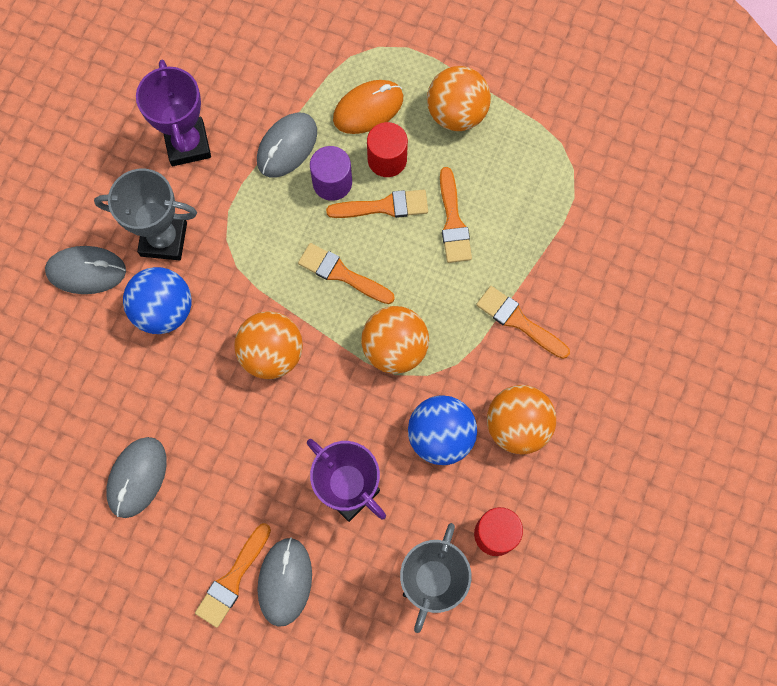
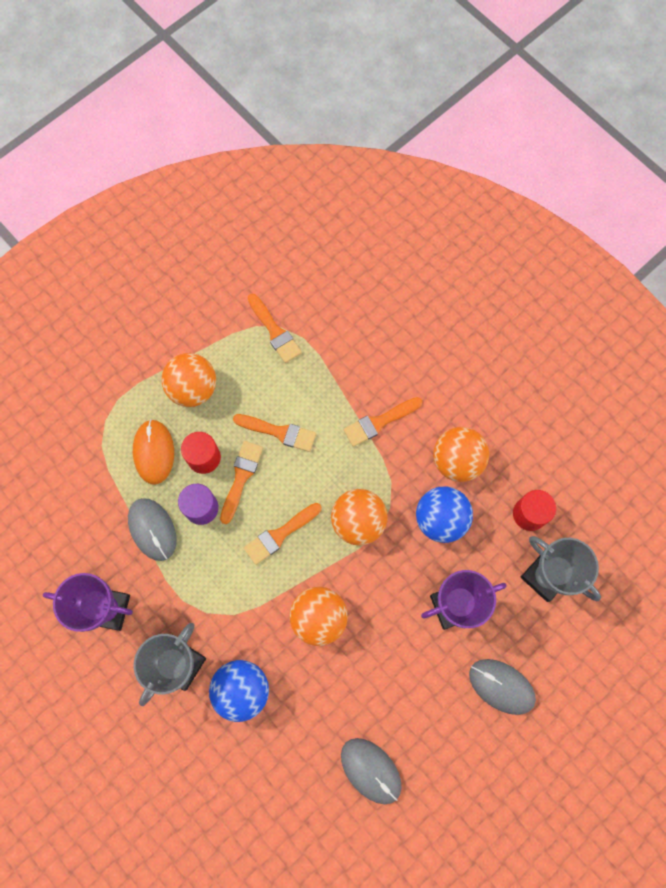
camera: 65 degrees left, 0 degrees up
(86, 271) = (176, 742): grey mouse -> none
(232, 579) = (483, 726): orange brush -> orange brush (275, 331)

